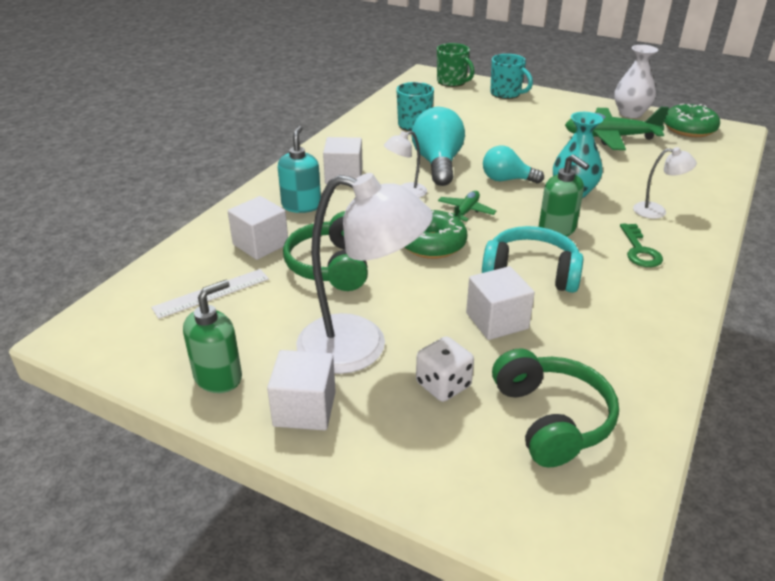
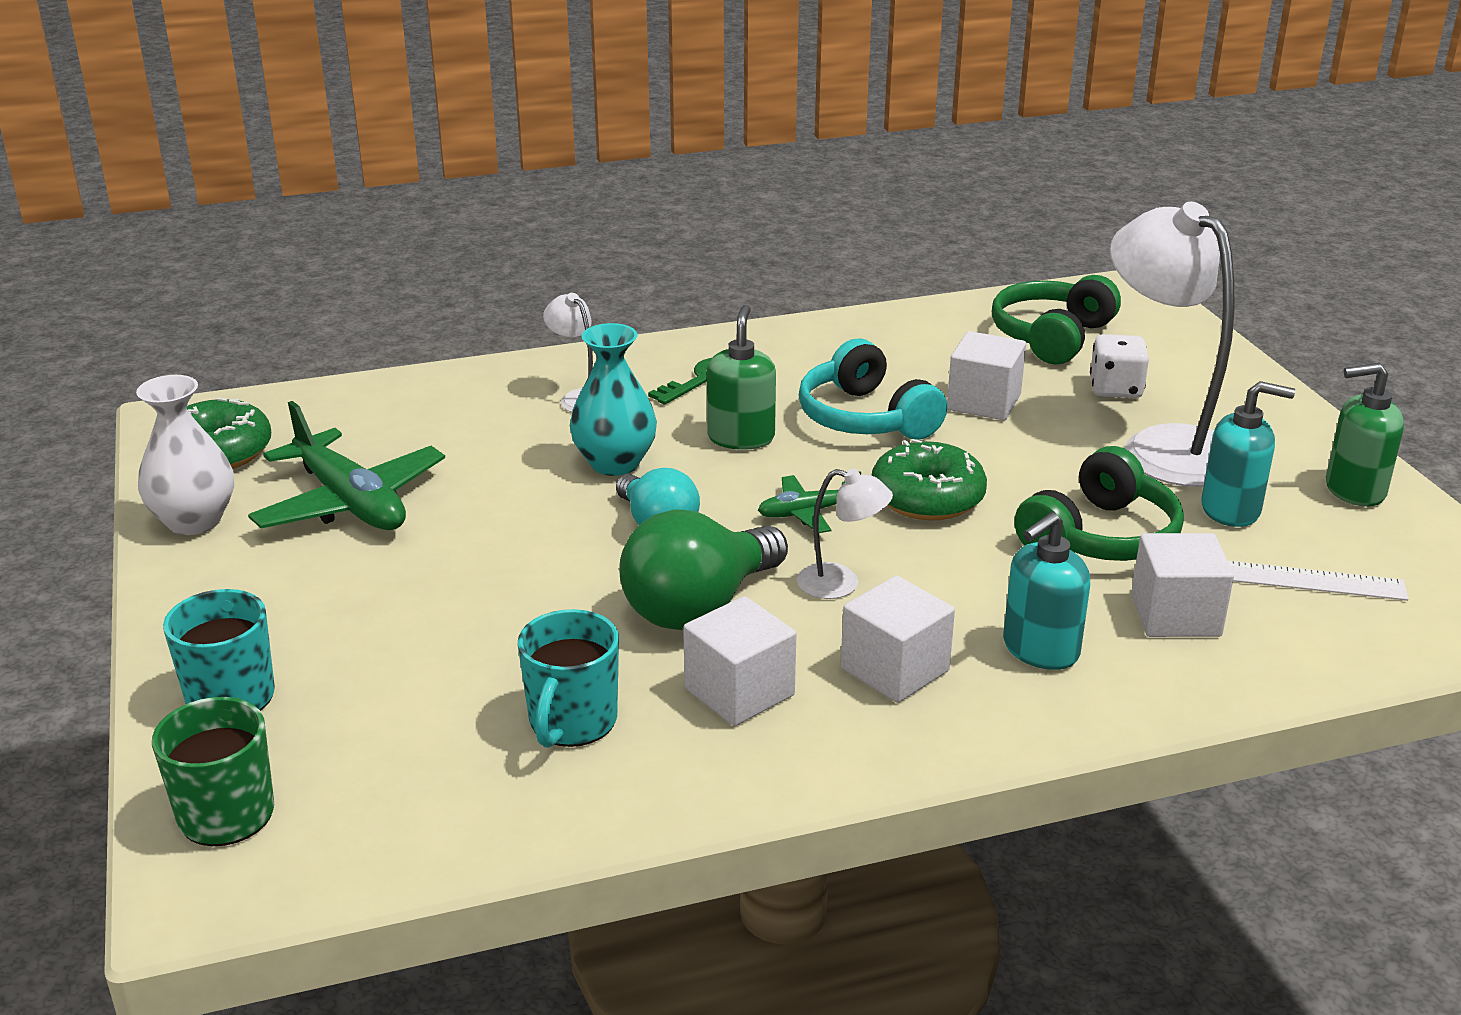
camera: 135 degrees left, 5 degrees down
(281, 318) = (1231, 510): none -> turquoise soap dispenser
(304, 409) = (1276, 430): white cube -> white cube (739, 692)
(438, 164) = (699, 607): turquoise light bulb -> green light bulb

